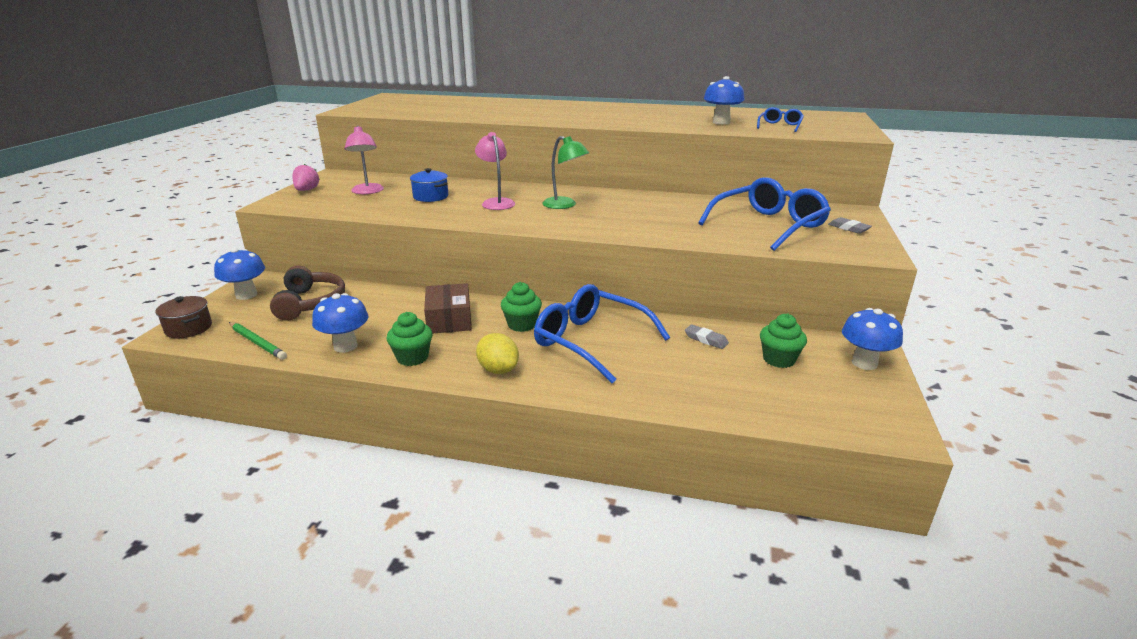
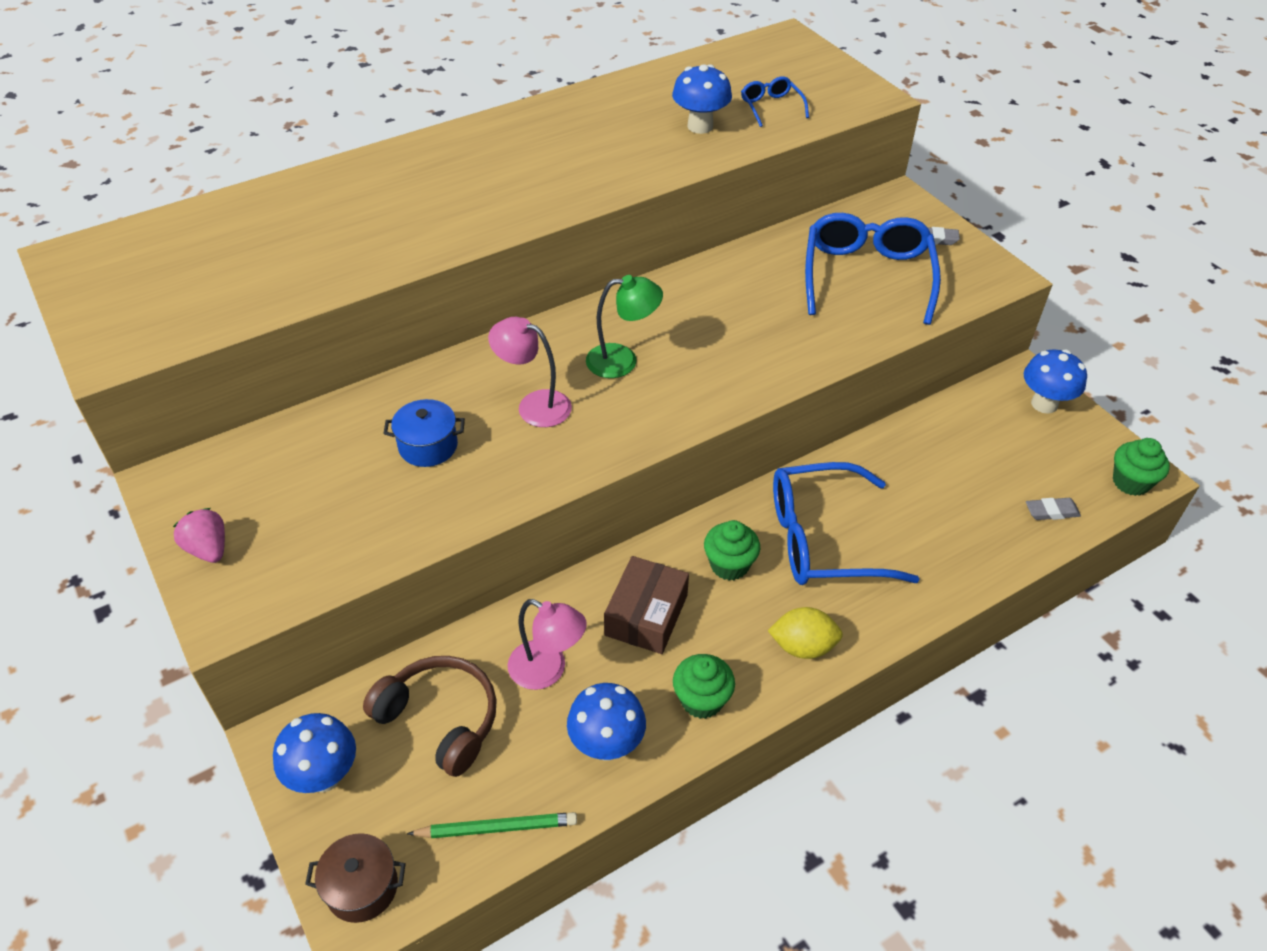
camera: 45 degrees left, 20 degrees up
(367, 192) = (314, 491): pink lamp -> pink lamp (547, 671)
(449, 319) = (646, 615): brown box -> brown box turned 75 degrees clockwise
(706, 339) = (907, 460): grey eraser -> grey eraser (1051, 511)
(779, 359) = (987, 446): green cupcake -> green cupcake (1130, 482)

